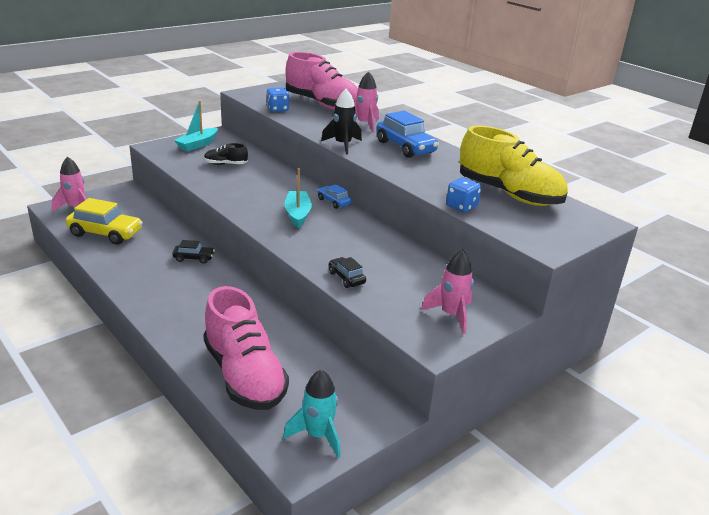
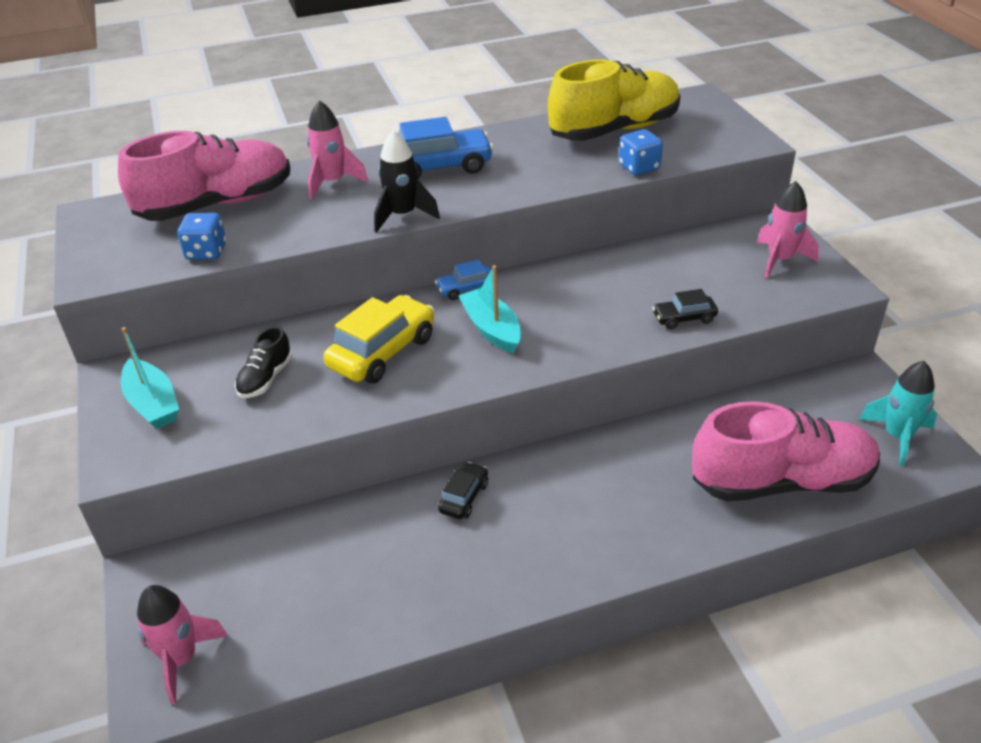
camera: 65 degrees left, 10 degrees up
(105, 233) = (321, 612): yellow car -> yellow car (382, 352)
(297, 214) = (492, 329): turquoise boat -> turquoise boat turned 45 degrees clockwise

